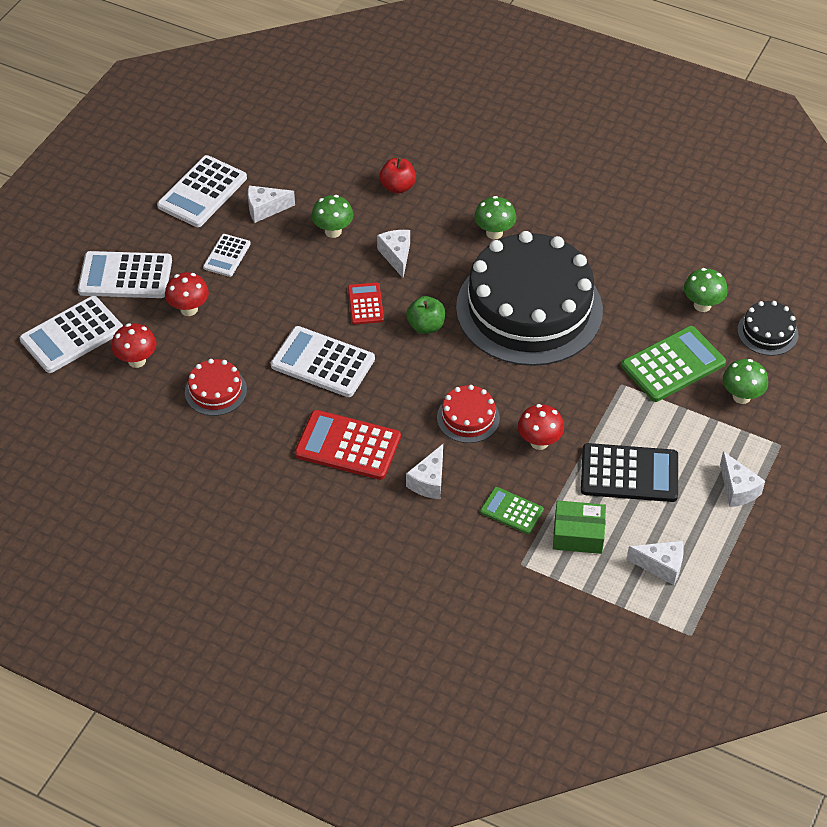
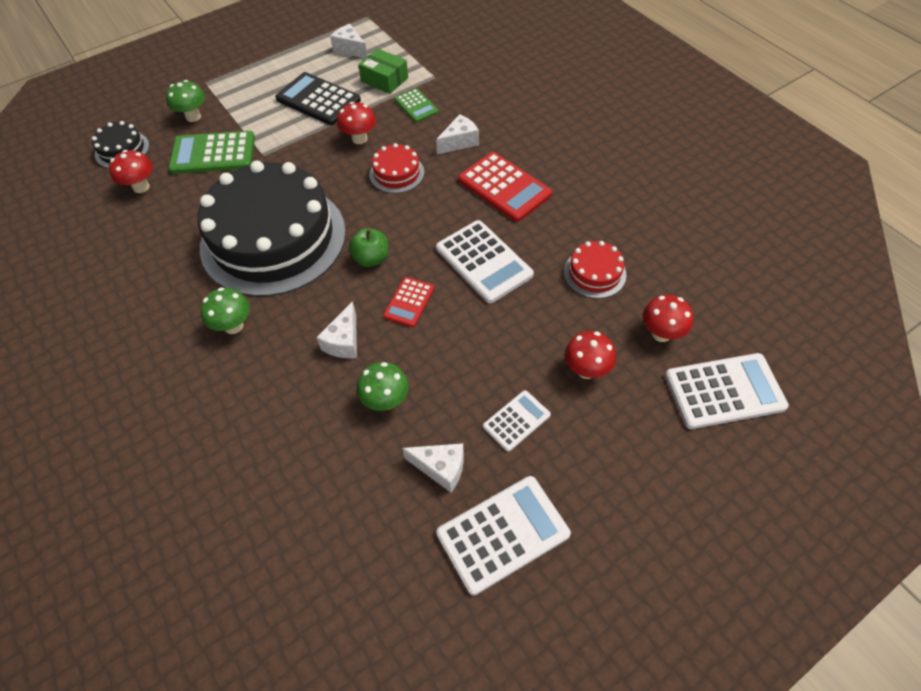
camera: 150 degrees left, 5 degrees up
(125, 276) = (643, 444): white calculator -> none
(397, 187) = (278, 429): red apple -> none
(702, 305) = (141, 187): green mushroom -> red mushroom
(737, 489) = (261, 69): white cheese -> none

